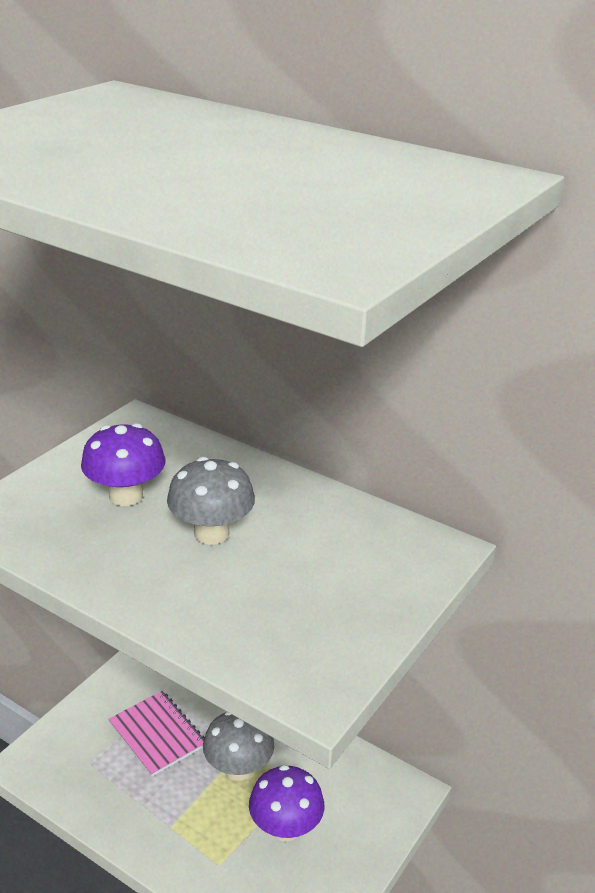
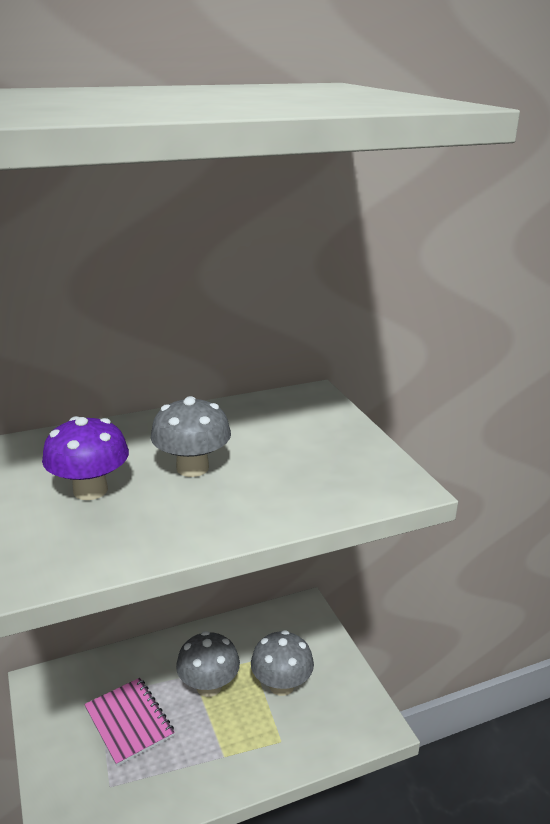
camera: 55 degrees left, 5 degrees down
(157, 735) = (129, 722): pink notebook -> pink notebook turned 60 degrees clockwise
(285, 828) = (281, 685): purple mushroom -> grey mushroom

